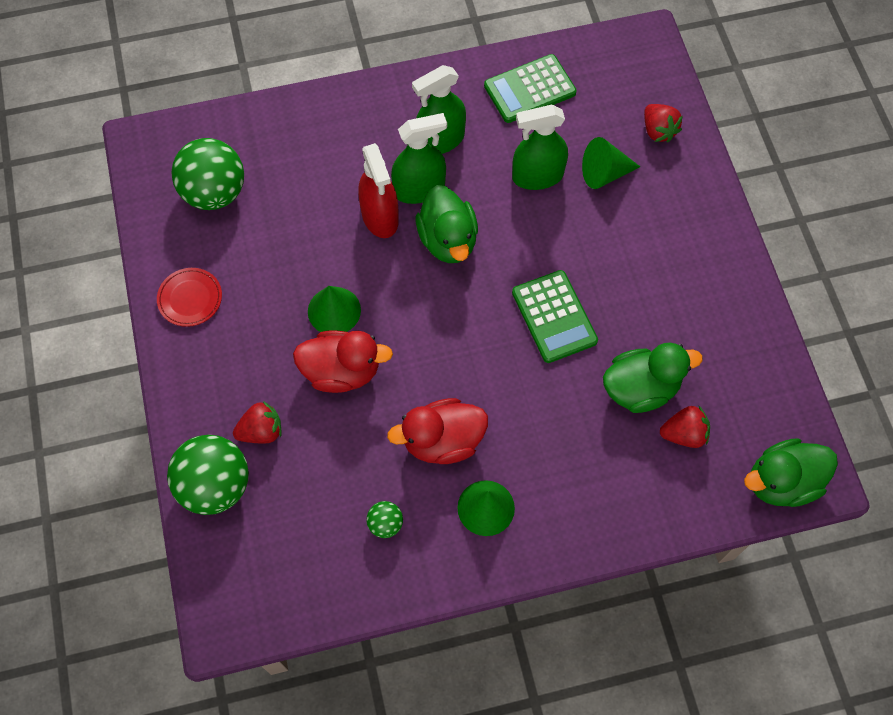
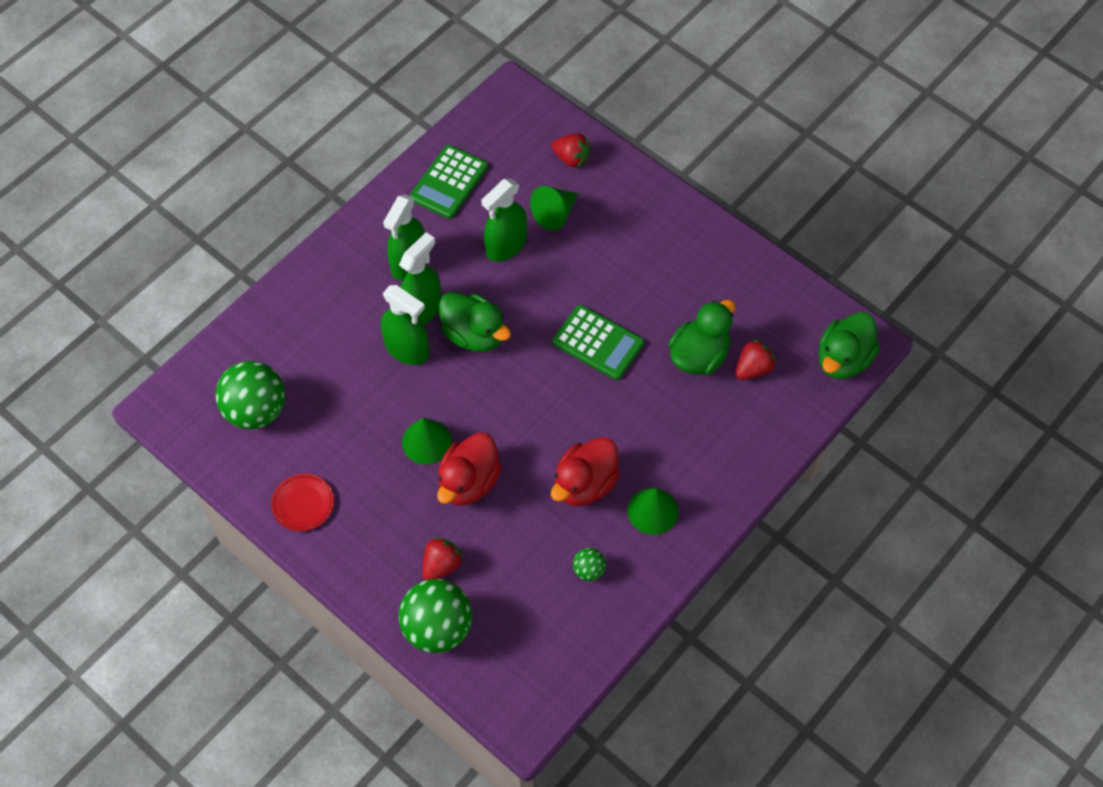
camera: 35 degrees left, 5 degrees down
(342, 371) = (468, 482): red duck -> red duck turned 150 degrees clockwise
(380, 217) = (407, 349): red spray bottle -> green spray bottle

